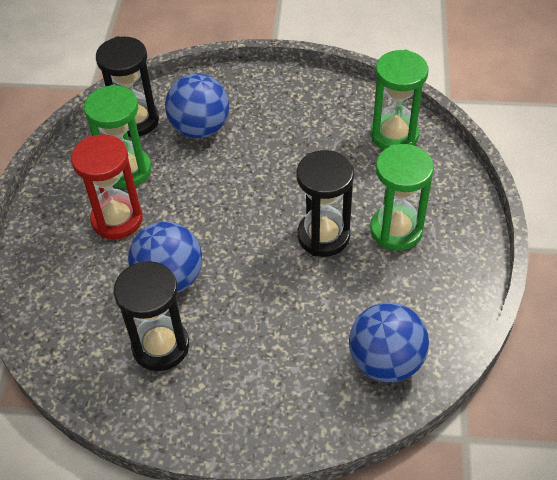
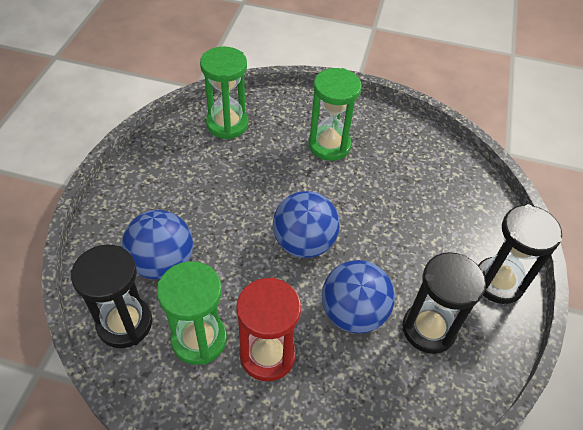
camera: 85 degrees left, 0 degrees up
(323, 236) = (326, 191): black hourglass -> black hourglass (498, 282)
(385, 361) = (450, 178): blue ball -> blue ball (304, 243)

